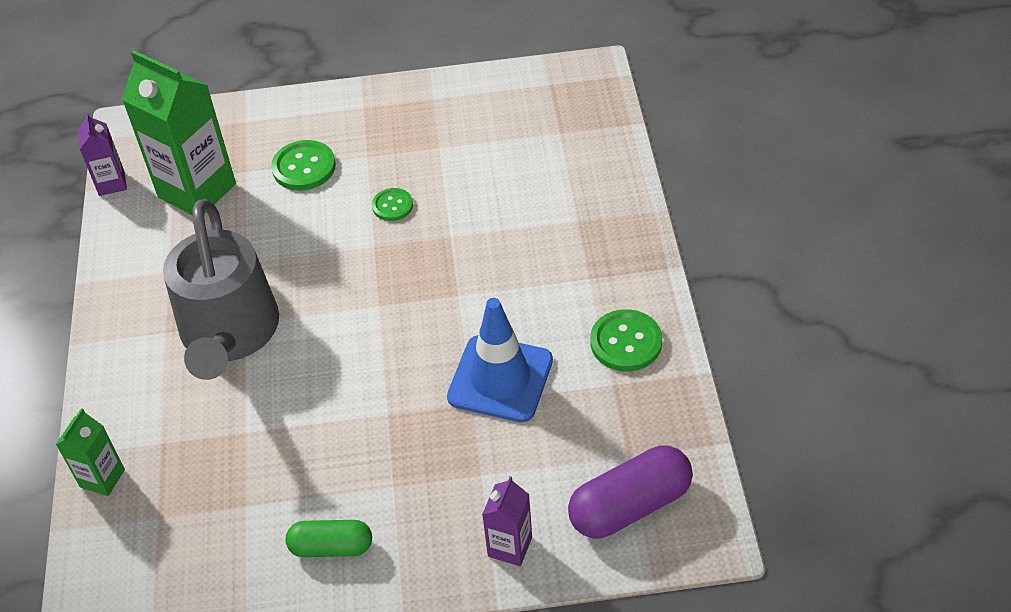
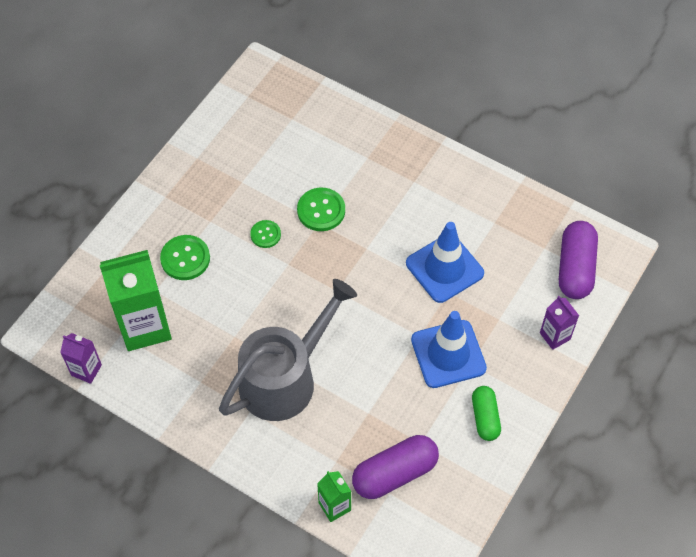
camera: 55 degrees left, 10 degrees up
(186, 506) = (395, 473): none -> purple capsule
(229, 334) = (285, 378): grey watering can -> grey watering can turned 75 degrees counterclockwise
(331, 547) = (485, 417): green capsule -> green capsule turned 45 degrees counterclockwise
(387, 456) = (448, 354): none -> blue traffic cone
(626, 342) = (473, 197): green button -> green button (321, 210)

